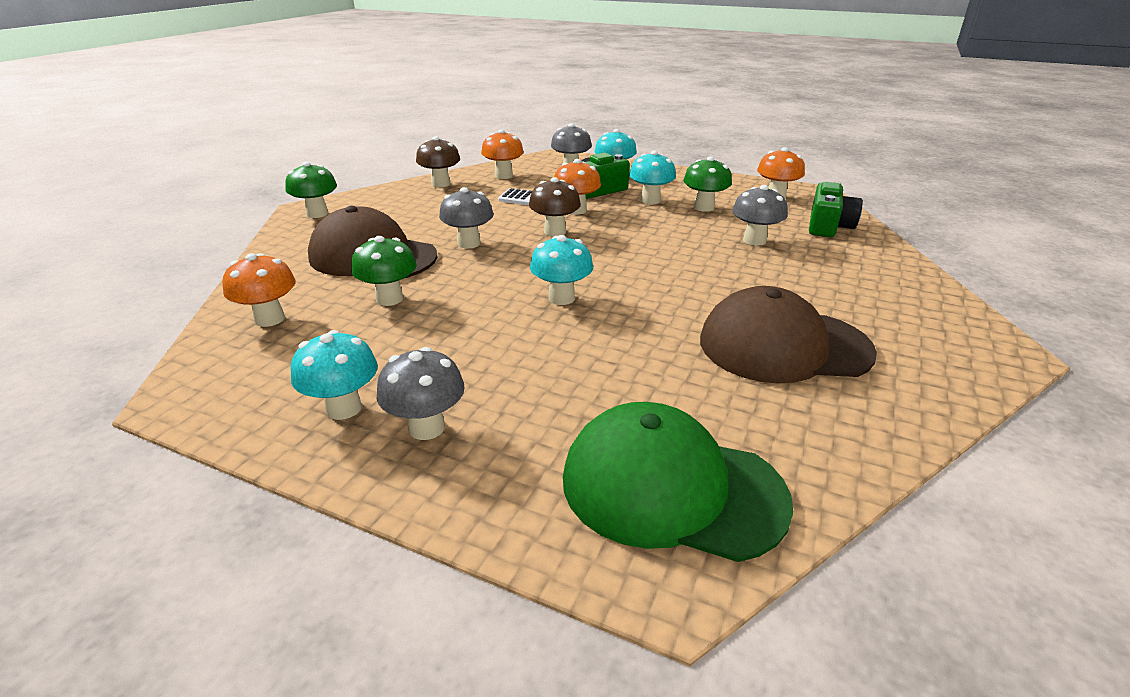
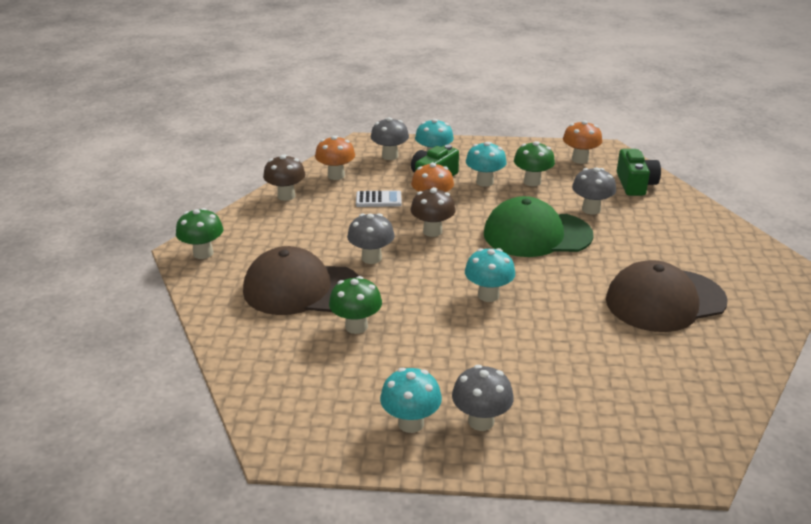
camera: 20 degrees left, 0 degrees up
(269, 319) = (277, 367): orange mushroom -> none
(671, 488) = (660, 418): green cap -> green cap (537, 234)

